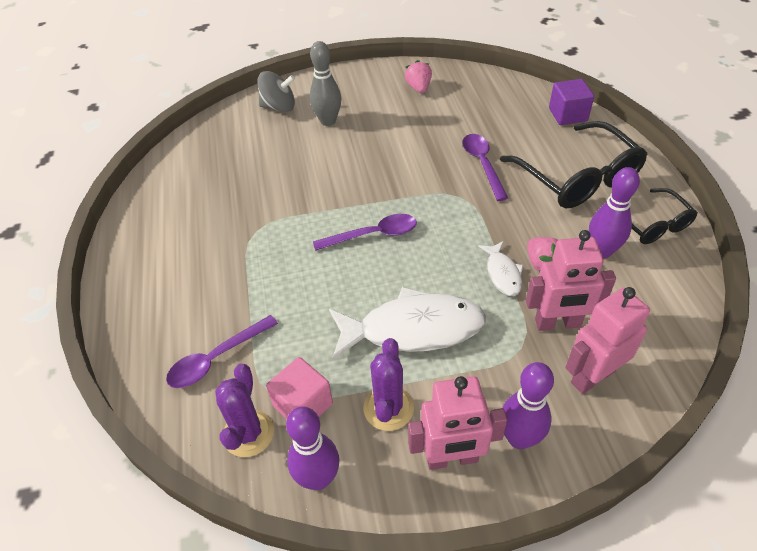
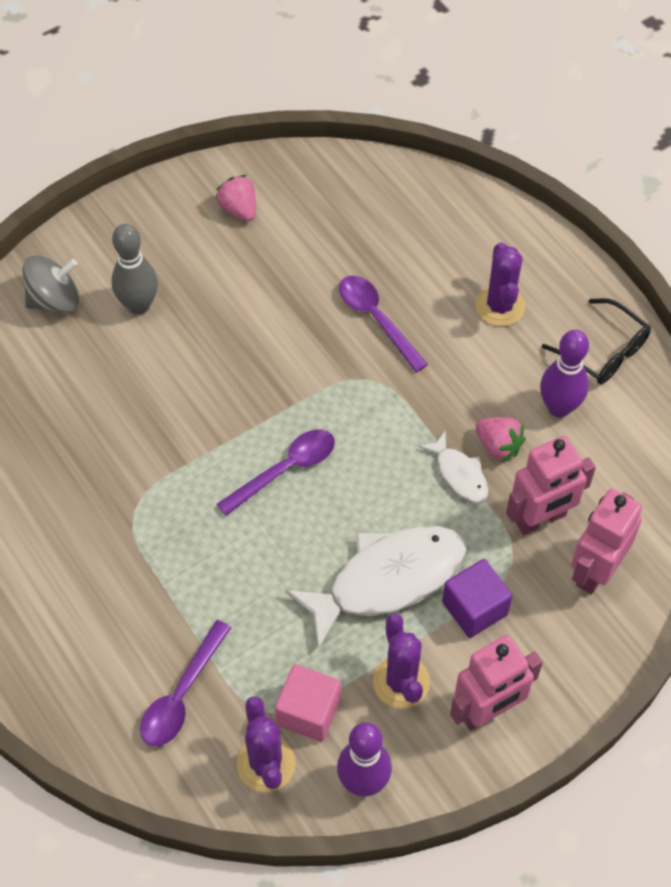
camera: 25 degrees left, 10 degrees up
(519, 438) = (545, 665): purple bowling pin -> none
(568, 115) = (455, 204): purple cube -> purple cube (474, 608)
(578, 178) = (500, 306): black glasses -> purple cactus

